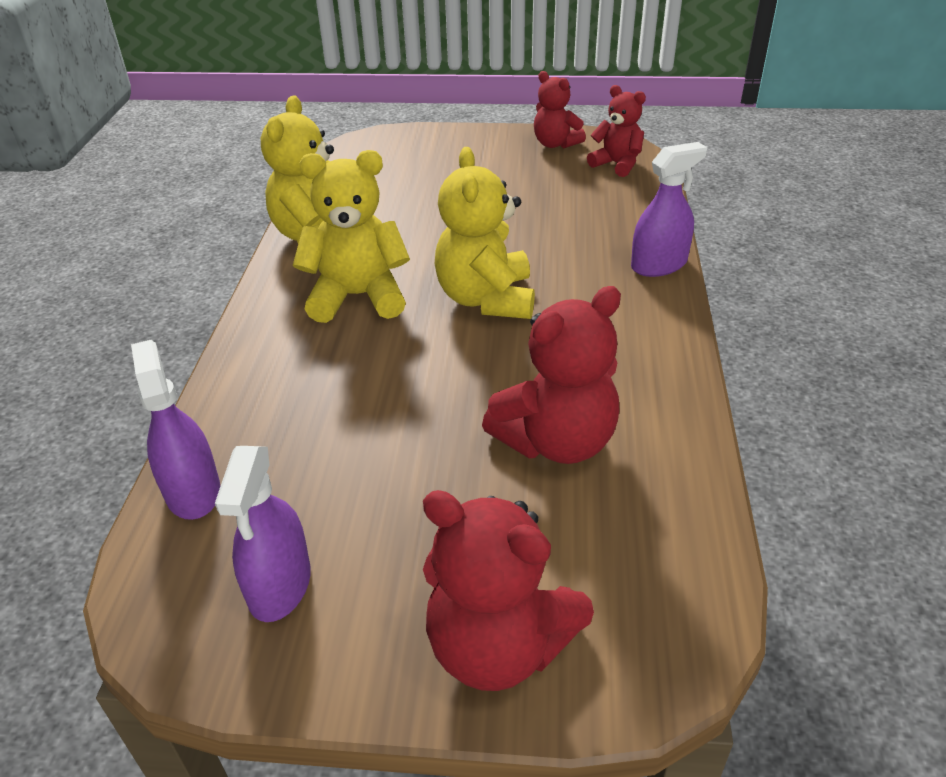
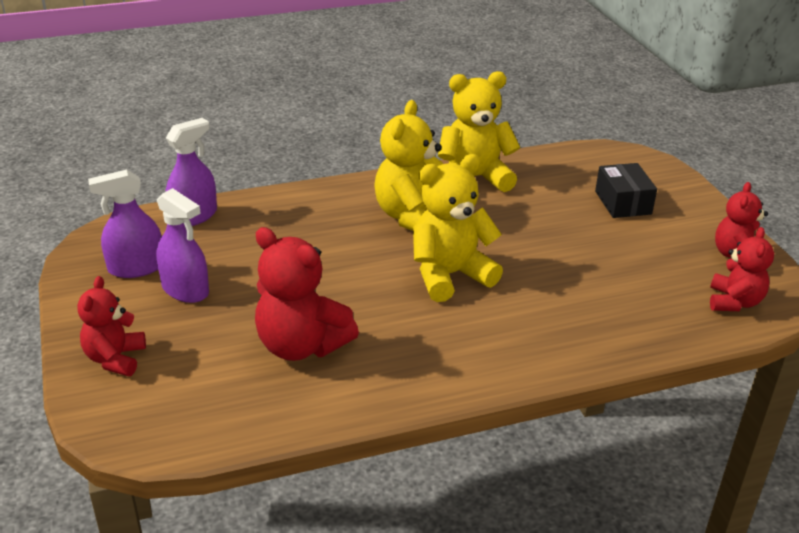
camera: 65 degrees right, 5 degrees down
(358, 297) = (412, 217): yellow teddy bear -> yellow teddy bear turned 135 degrees counterclockwise
(435, 169) = (623, 202): none -> black box
(498, 646) = (115, 359): red teddy bear -> red teddy bear, size x0.63
(659, 265) = (570, 359): purple spray bottle -> purple spray bottle (185, 290)

